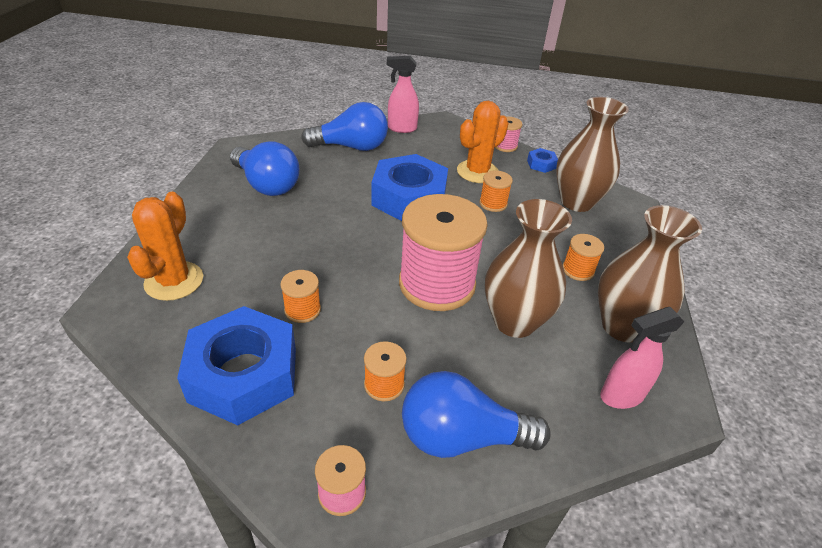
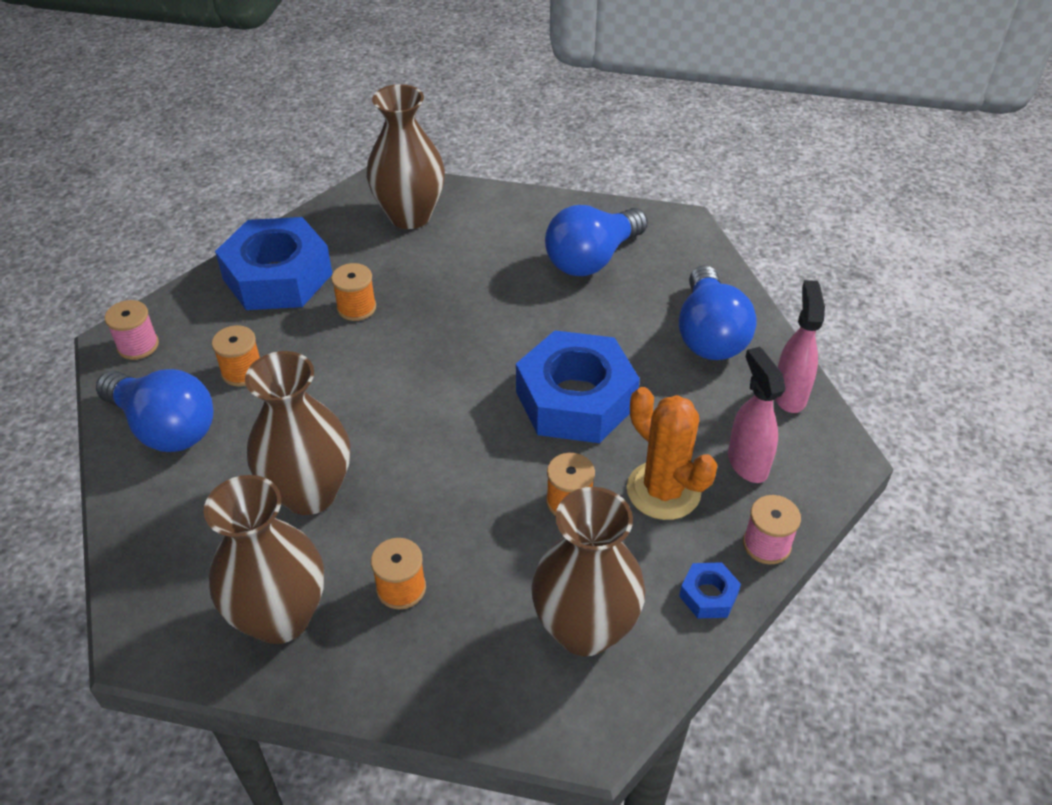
camera: 95 degrees right, 5 degrees up
(174, 281) = (410, 216): orange cactus -> brown vase
(437, 284) = (386, 421): pink spool -> none
(461, 437) = (165, 427): blue light bulb -> blue light bulb turned 120 degrees clockwise
(621, 396) = (172, 582): pink spray bottle -> pink spray bottle (747, 463)

